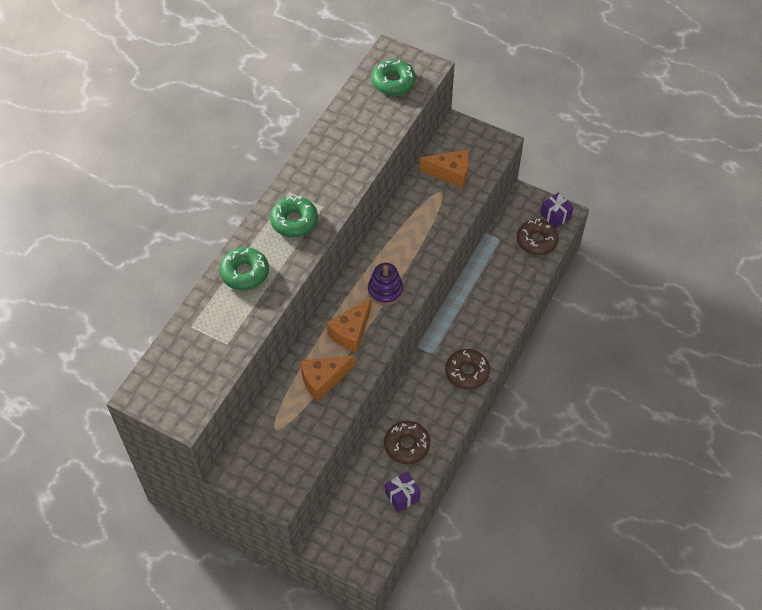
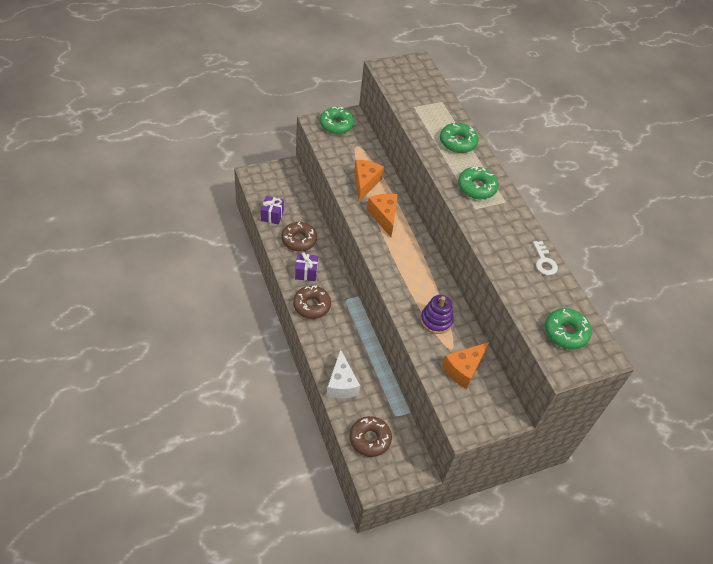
camera: 125 degrees right, 5 degrees down
(262, 474) = (336, 125): none -> green donut
(333, 130) = (544, 261): none -> white key
(385, 290) = (397, 254): purple stacking toy -> purple stacking toy (436, 320)
(514, 292) = (341, 384): none -> white cheese
(555, 216) = (379, 474): purple gift -> purple gift (306, 272)

